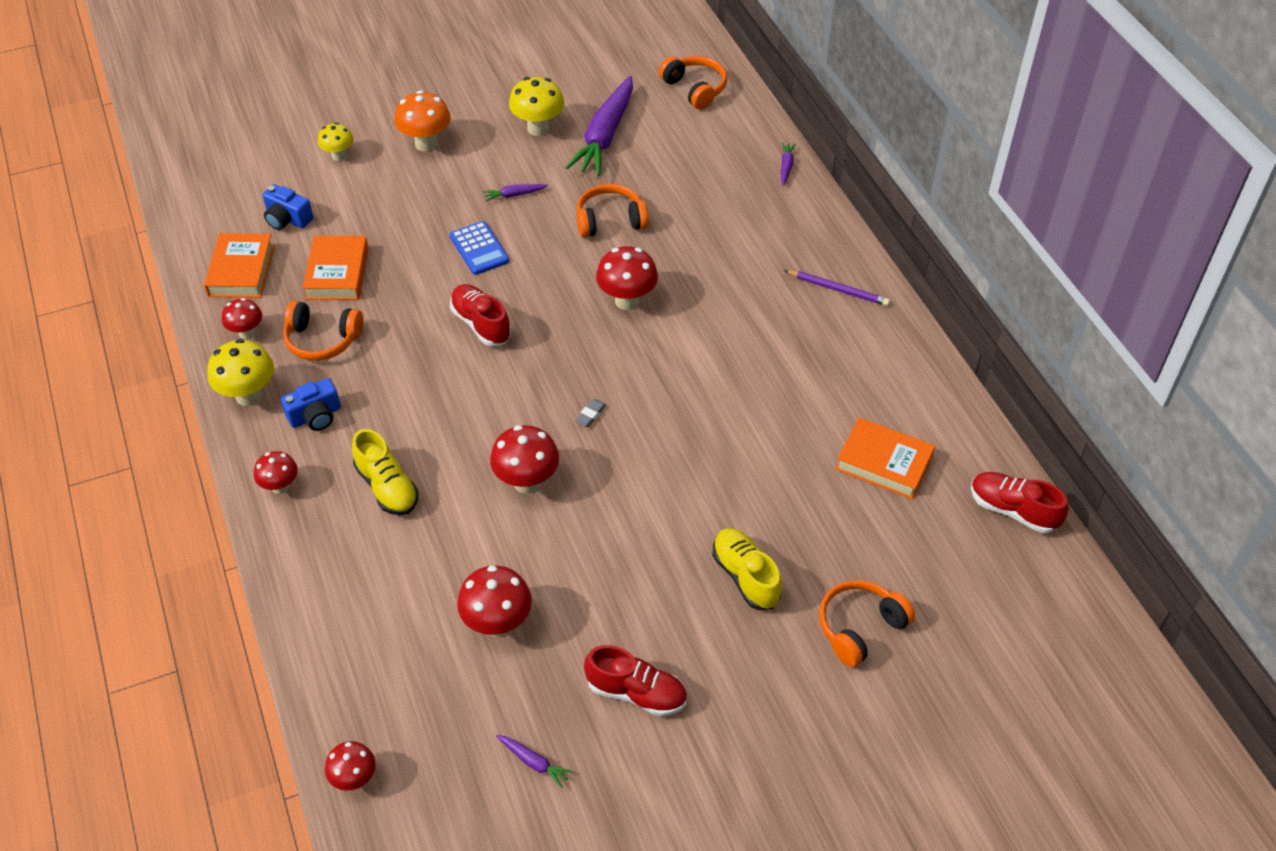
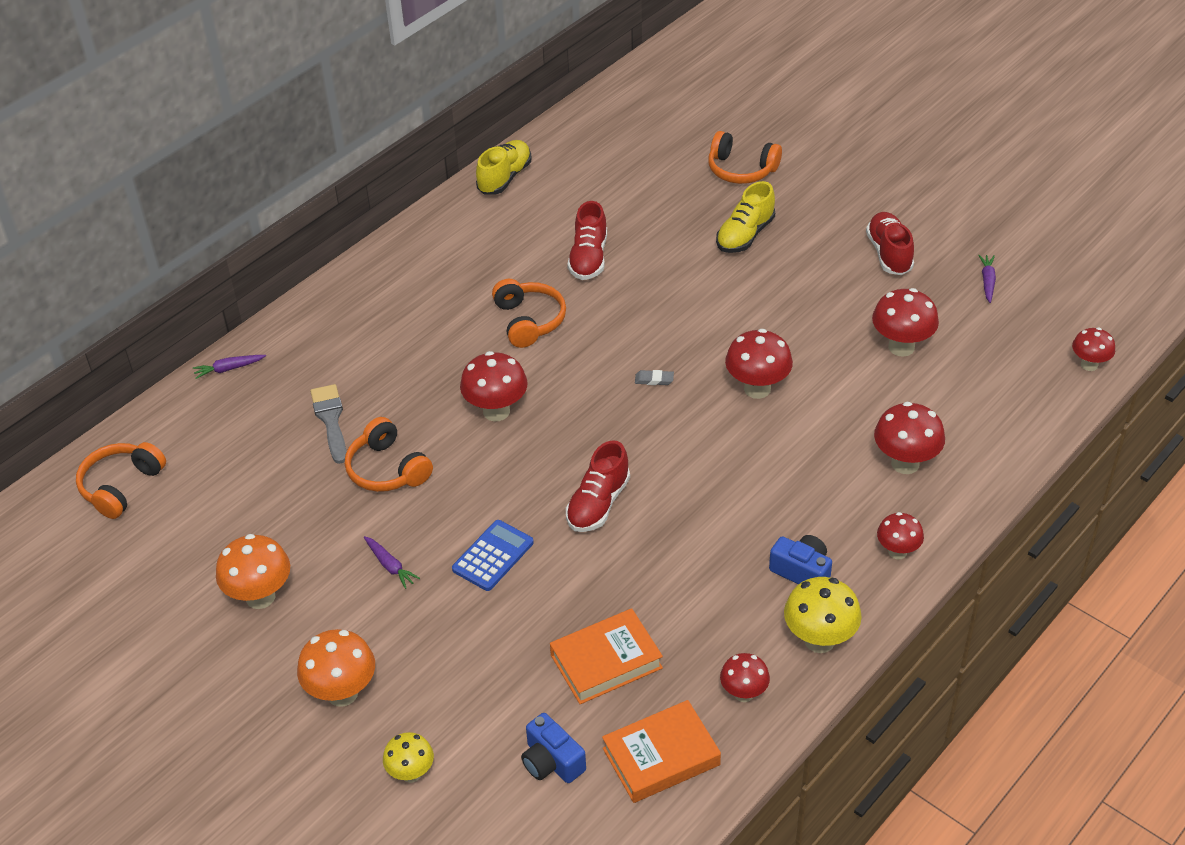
camera: 115 degrees left, 5 degrees down
(287, 219) = (552, 761): blue camera -> blue camera turned 135 degrees clockwise
(322, 340) = (706, 621): orange headphones -> orange headphones (529, 321)
(361, 544) = (905, 463): none -> red mushroom
(387, 487) = (836, 476): yellow shoe -> yellow shoe (504, 178)
(538, 128) = (260, 597): yellow mushroom -> orange mushroom
(605, 136) = (246, 530): purple carrot -> none
(687, 205) = (330, 420): none -> grey brush
(838, 289) = (393, 280): purple pencil -> none
(884, 463) = (579, 200): orange book -> none
(1013, 510) = (577, 129): red shoe -> red shoe (588, 258)

